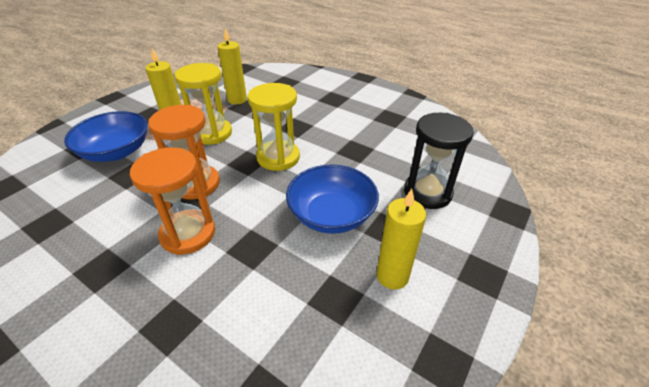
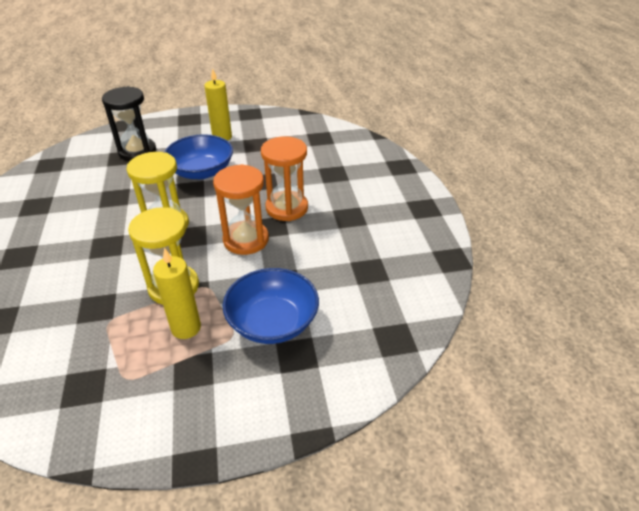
camera: 135 degrees left, 0 degrees up
(237, 100) = (85, 325): yellow candle -> none

